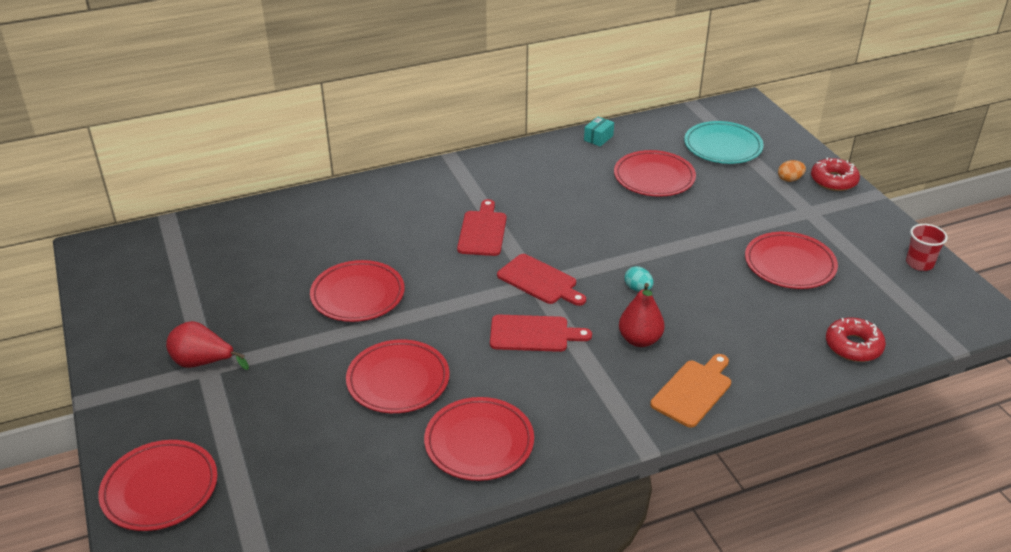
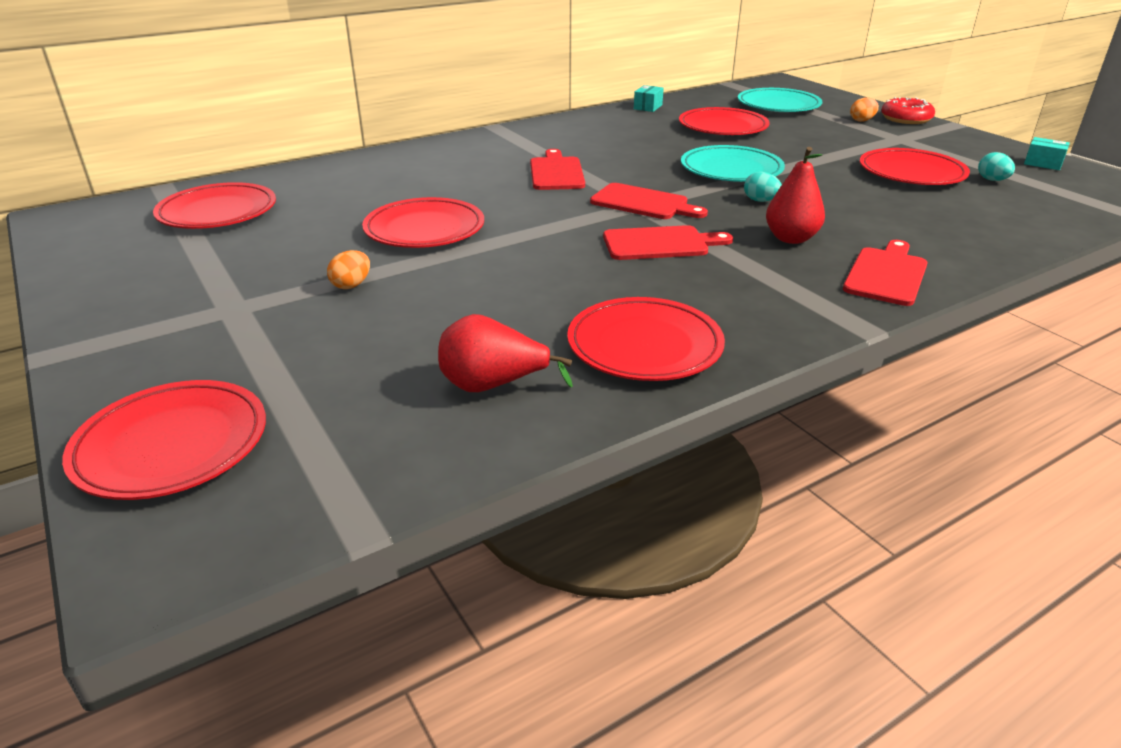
camera: 10 degrees left, 5 degrees down
(203, 362) = (226, 303): red pear -> red pear (493, 385)
(292, 354) = (351, 285): none -> orange egg
(398, 380) = (506, 297): red plate -> red plate (217, 212)
(632, 243) = (731, 170): none -> turquoise plate
(693, 391) = (886, 274): orange cutting board -> red cutting board
(853, 346) = (1034, 224): red donut -> none
(856, 282) = (992, 180): none -> turquoise egg
(919, 263) = (1043, 163): red cup -> turquoise box

